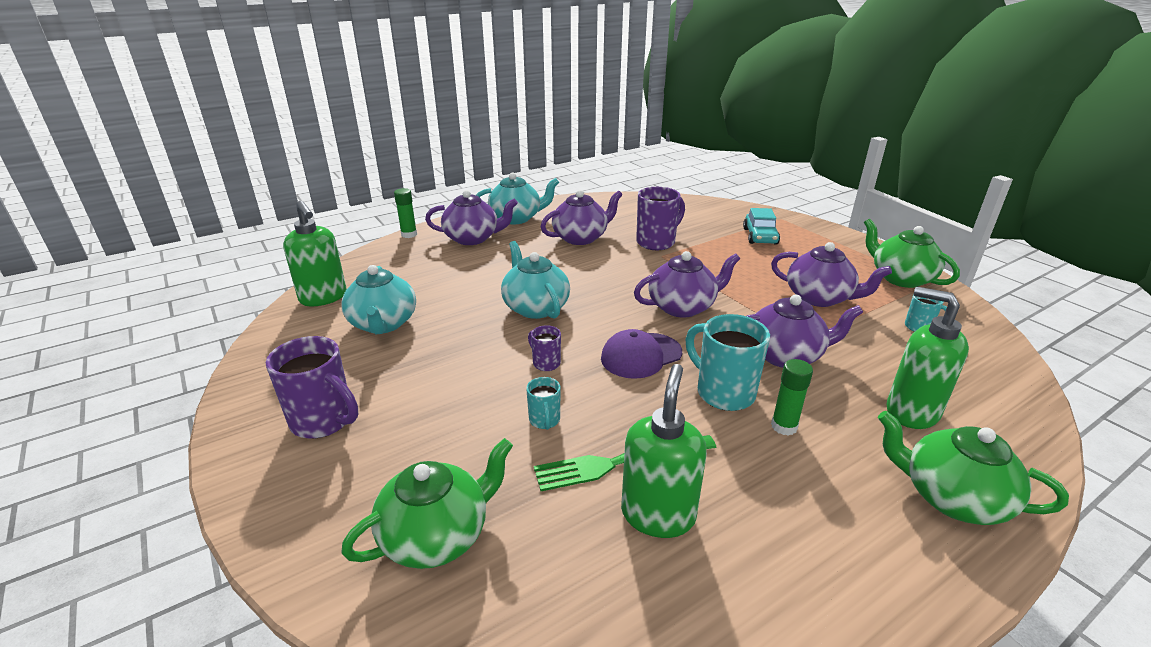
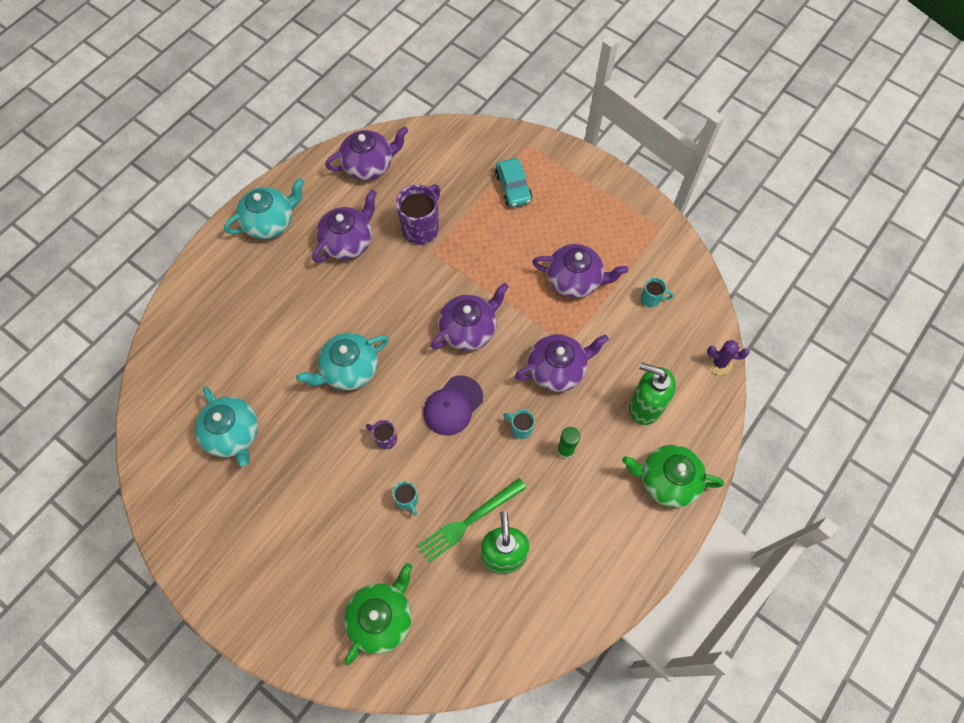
camera: 20 degrees left, 35 degrees up
(323, 298) = (159, 416): green soap dispenser -> none
(324, 421) = (255, 555): purple mug -> none
(409, 234) = (177, 287): green glue stick -> none
(472, 238) = (244, 275): purple teapot -> purple teapot (369, 165)
(535, 307) = (349, 369): turquoise teapot -> turquoise teapot turned 75 degrees counterclockwise
(723, 392) = (520, 428): turquoise mug -> turquoise mug, size x0.52
(900, 278) = (637, 227): green teapot -> none
(1028, 396) = (719, 363): none -> purple cactus

